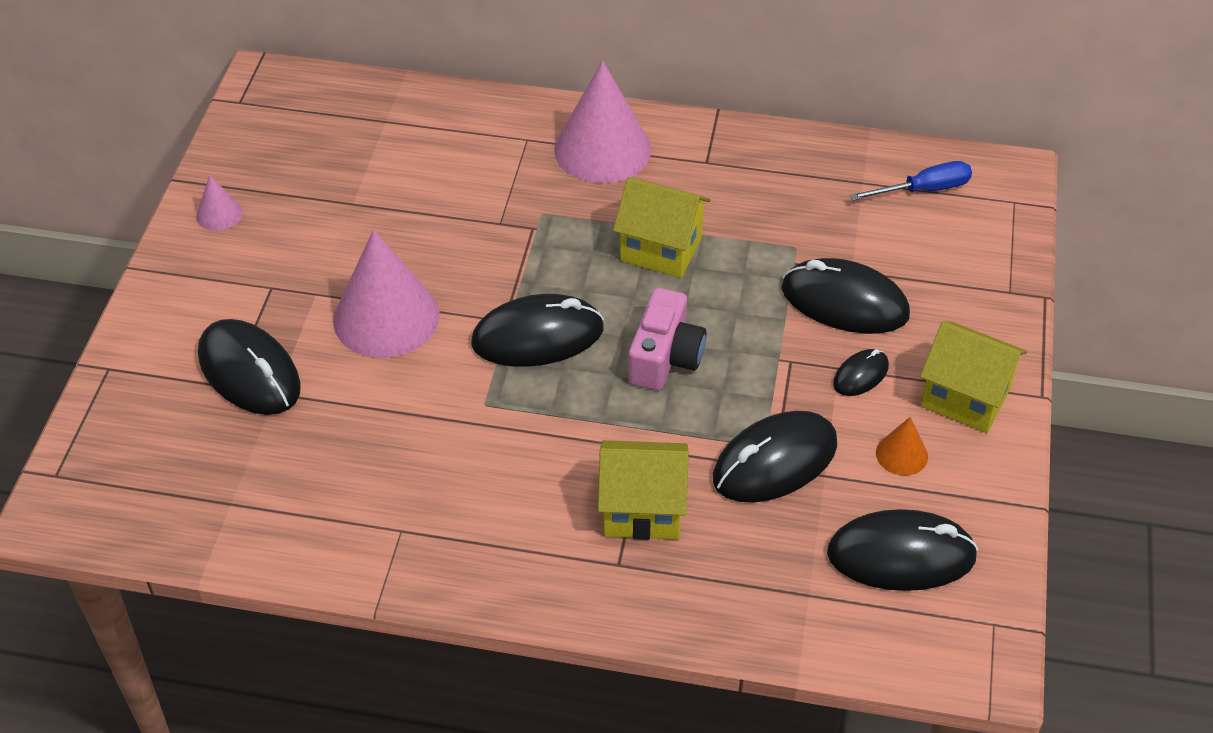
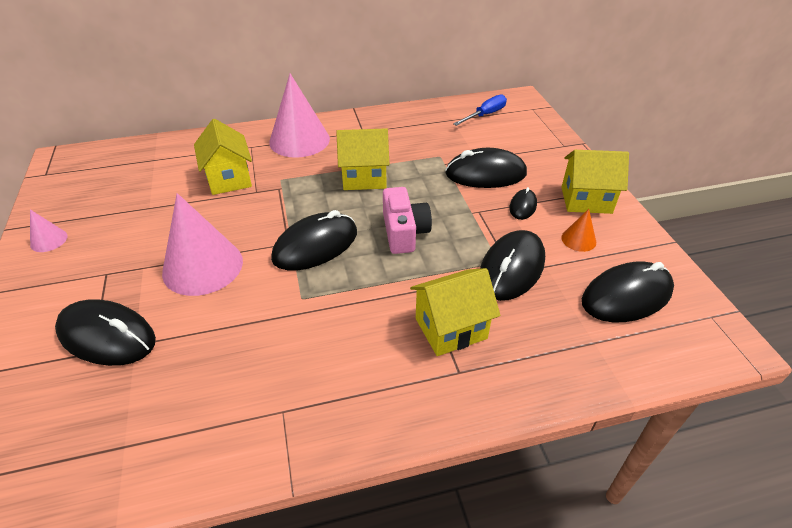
camera: 25 degrees left, 5 degrees down
(473, 189) = (229, 179): none -> yellow house

